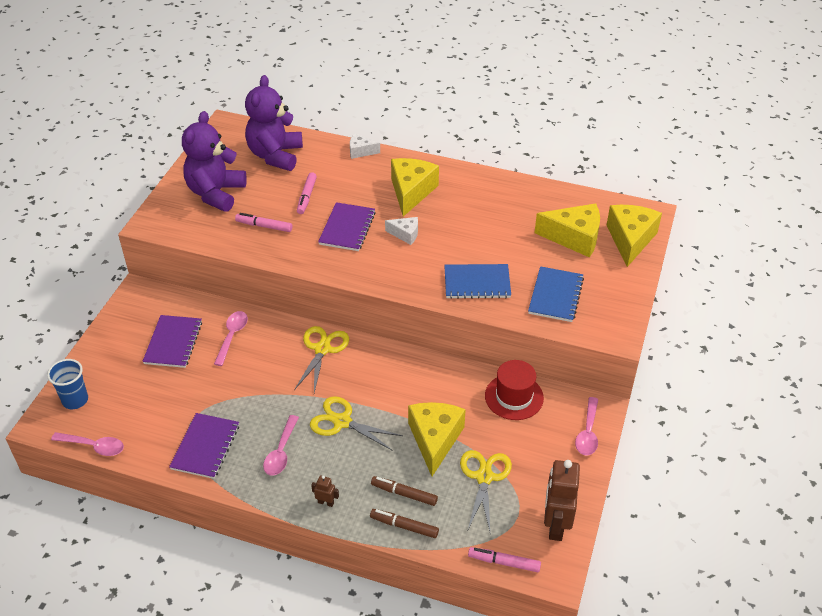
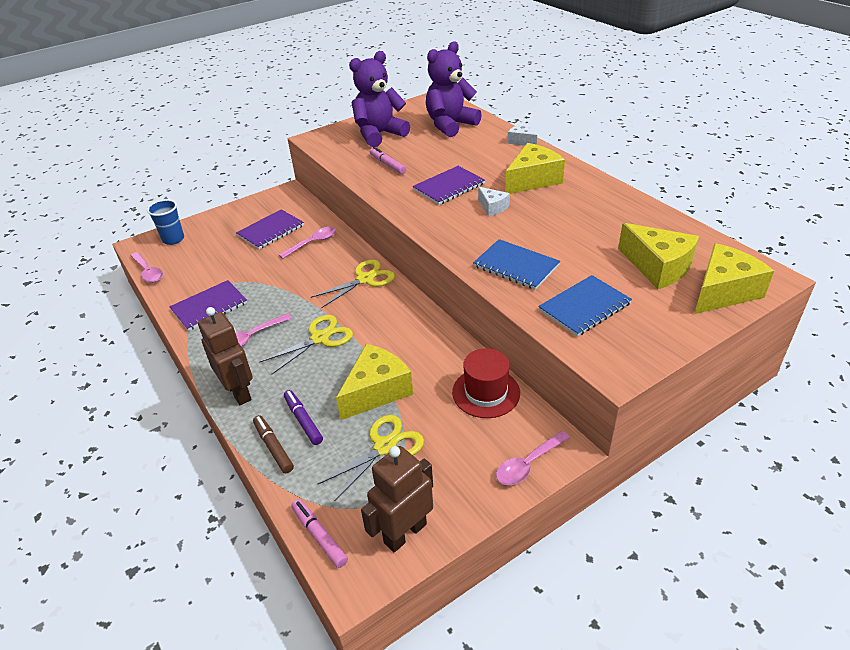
camera: 40 degrees right, 5 degrees down
(306, 197) = (442, 157): pink marker -> none
(326, 502) = (239, 392): brown robot -> brown robot, size x2.29
(342, 422) = (320, 338): yellow scissors -> yellow scissors turned 75 degrees clockwise
(404, 494) = (303, 420): brown marker -> purple marker

